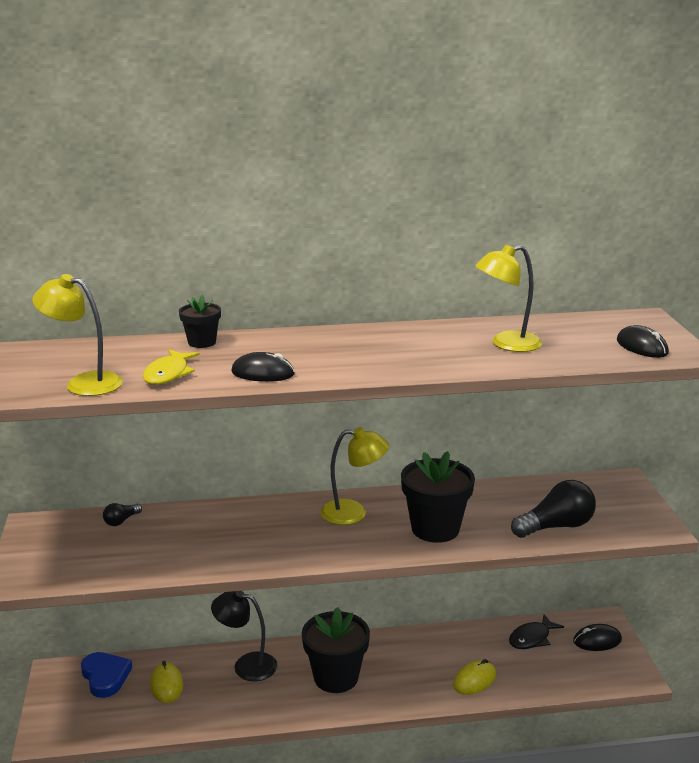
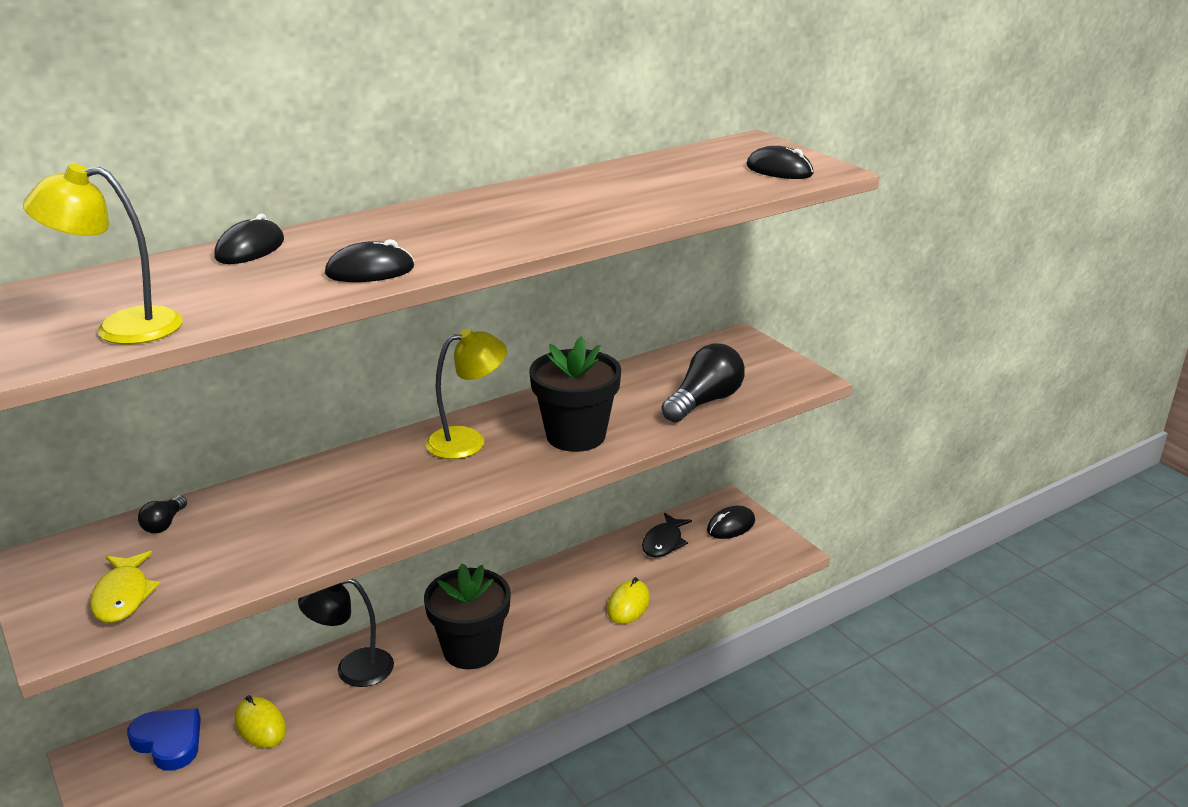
camera: 25 degrees left, 5 degrees up
(168, 374) = (239, 295): yellow fish -> yellow fish (123, 596)
(202, 342) = (250, 249): black flower pot -> black mouse
(506, 344) = (635, 190): yellow lamp -> none

